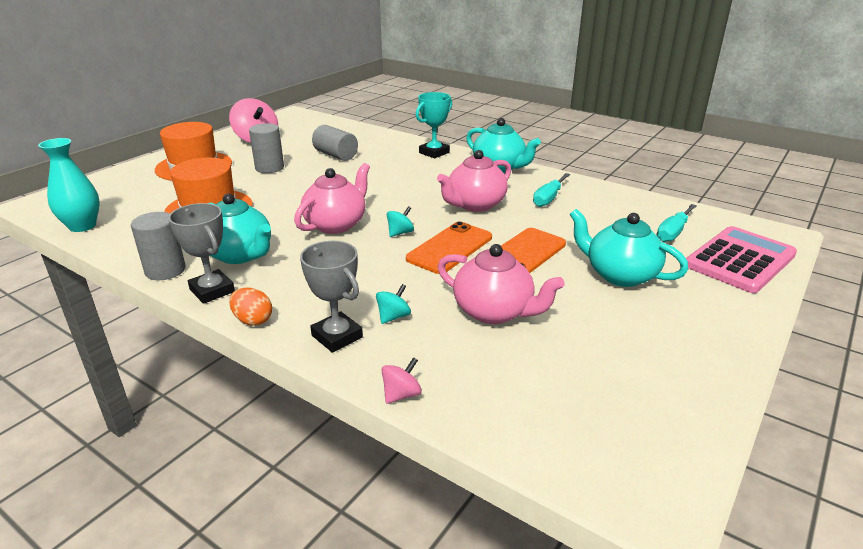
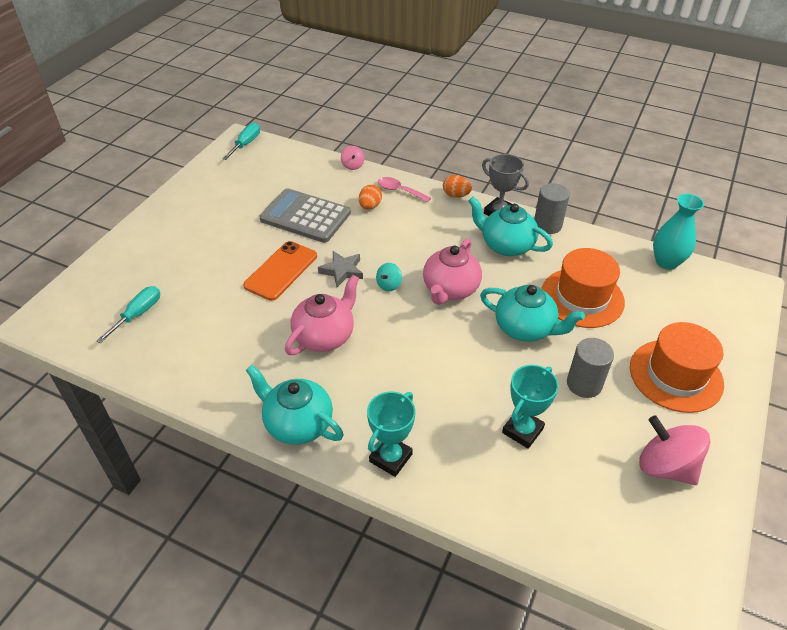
camera: 170 degrees right, 15 degrees up
(336, 155) = (522, 430): grey cylinder -> turquoise trophy
(337, 336) = (399, 191): grey trophy -> pink spoon
(393, 317) = (370, 206): turquoise spinning top -> orange egg
(401, 394) = (352, 165): pink spinning top -> pink spinning top turned 45 degrees counterclockwise
(450, 248) = (342, 271): orange phone -> grey star
(494, 312) = (305, 216): pink teapot -> grey calculator
(548, 198) = (245, 358): turquoise screwdriver -> turquoise screwdriver (246, 144)
(620, 275) = (209, 257): turquoise teapot -> turquoise teapot (525, 328)
(740, 260) = (101, 283): pink calculator -> none

